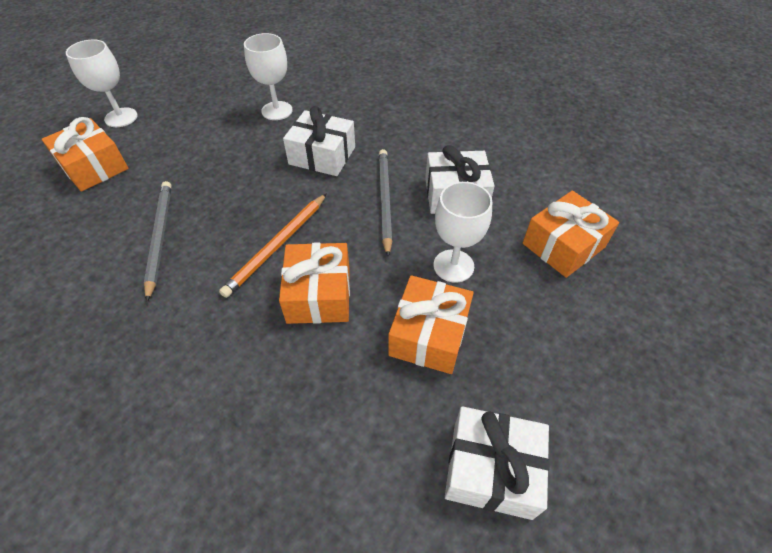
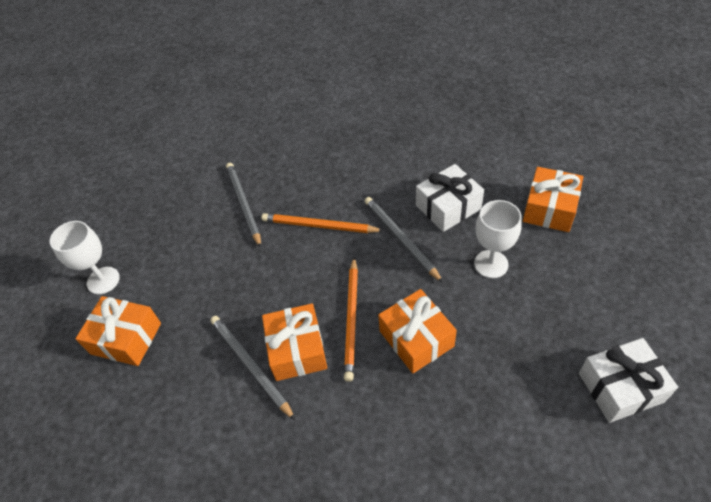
camera: 25 degrees left, 0 degrees up
(277, 111) = (244, 204): white goblet -> grey pencil
(322, 155) = (319, 226): white gift -> orange pencil
(429, 334) = (515, 323): orange gift -> orange gift (297, 349)

